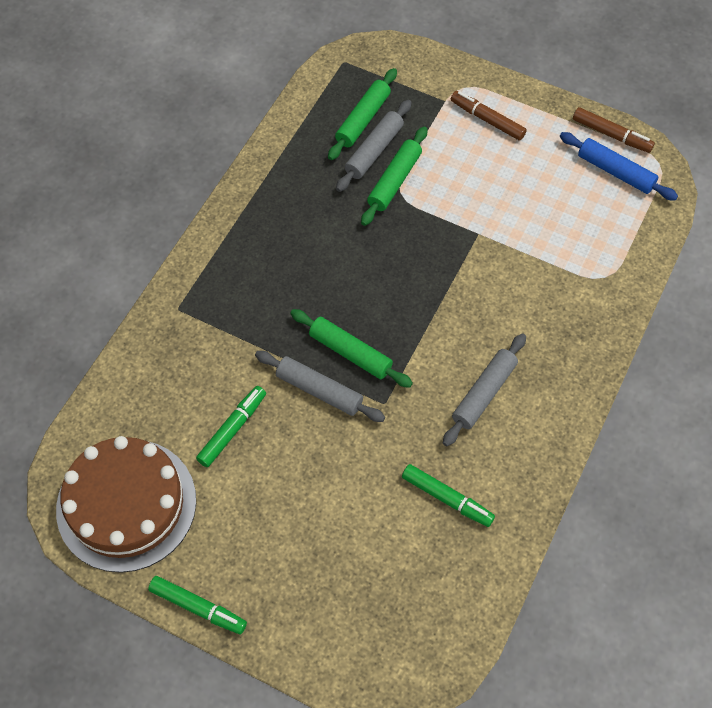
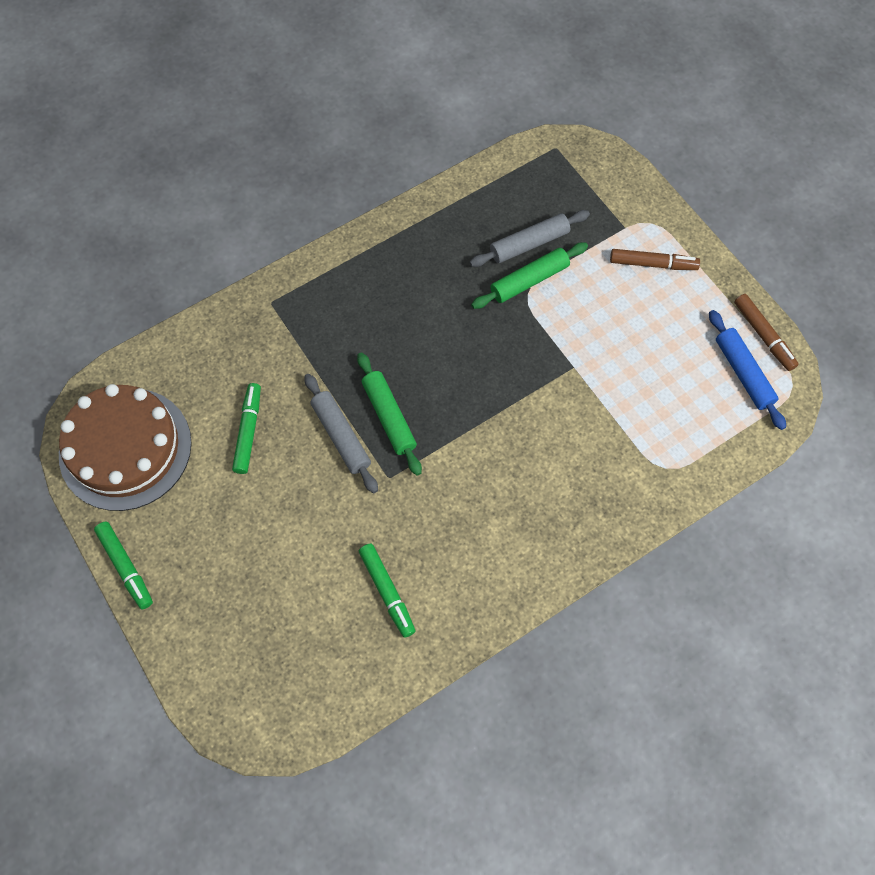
camera: 30 degrees right, 5 degrees up
(232, 429) = (248, 431): green marker -> green marker turned 60 degrees counterclockwise
(363, 119) = (538, 210): green rolling pin -> none
(484, 393) = (481, 516): grey rolling pin -> none
(487, 120) = (653, 264): brown marker -> brown marker turned 120 degrees clockwise

